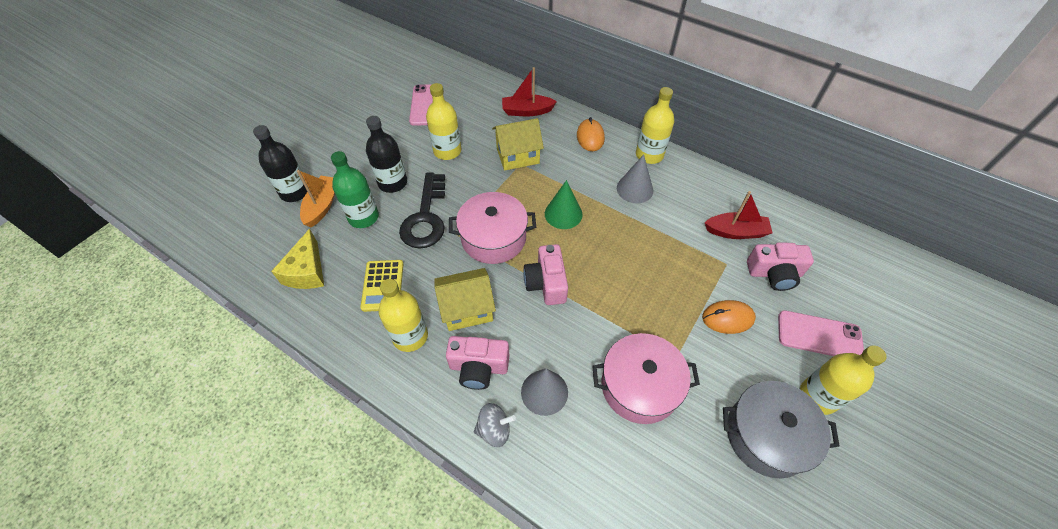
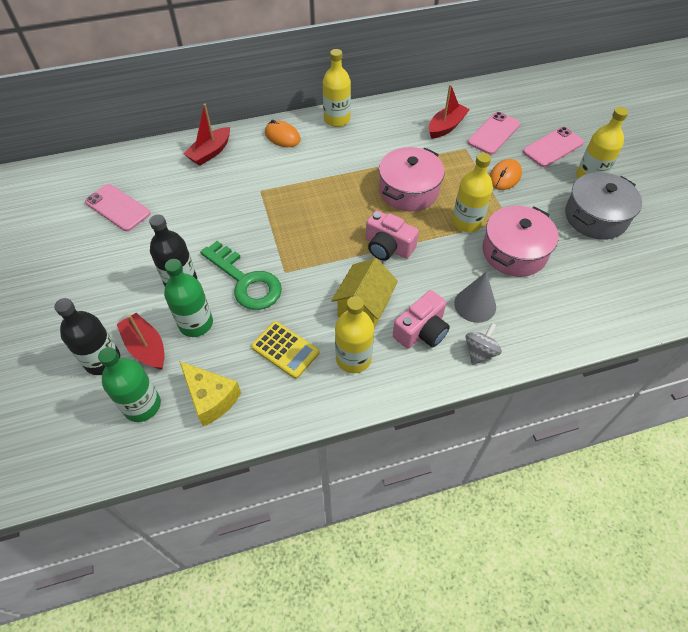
camera: 50 degrees left, 0 degrees up
(274, 238) = (142, 405): none -> green bottle
(322, 206) = (146, 347): orange boat -> red boat
(425, 217) = (246, 281): black key -> green key
(447, 151) = (190, 225): yellow bottle -> yellow bottle (467, 222)
(493, 238) = (314, 251): pink pot -> pink pot (408, 190)
(518, 156) = (250, 187): yellow house -> none
(563, 214) = (337, 198): green cone -> none
(634, 189) = (358, 147): grey cone -> none
(774, 273) = (494, 133): pink camera -> pink phone

